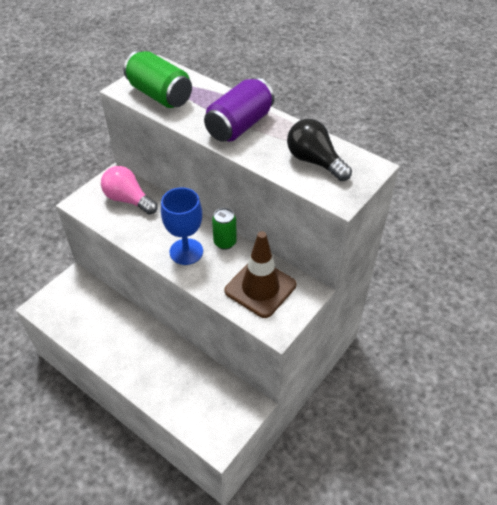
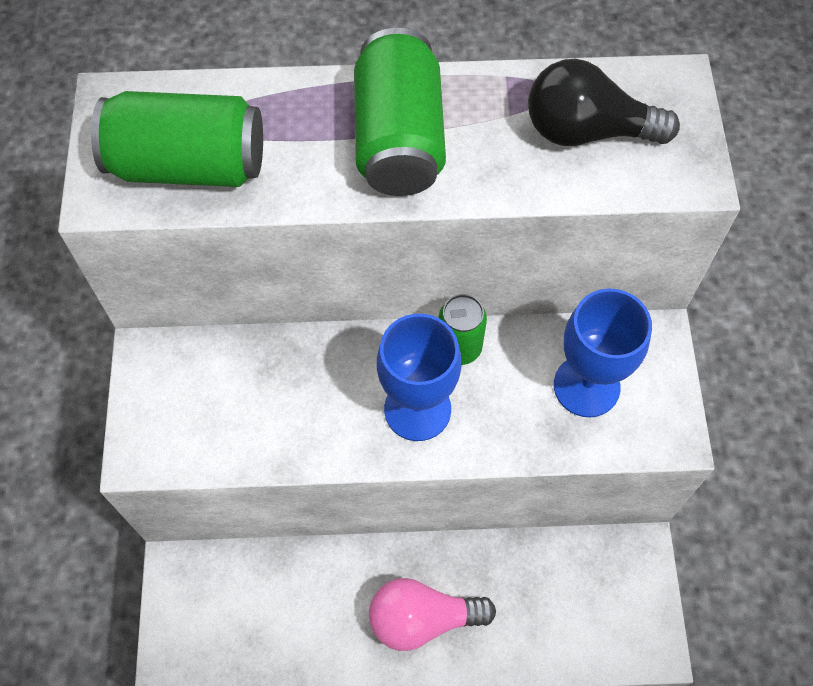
camera: 40 degrees left, 15 degrees up
(128, 200) = (222, 385): pink light bulb -> pink light bulb (422, 618)
(239, 125) = (398, 139): purple can -> green can
(260, 288) = (586, 386): brown traffic cone -> blue goblet

